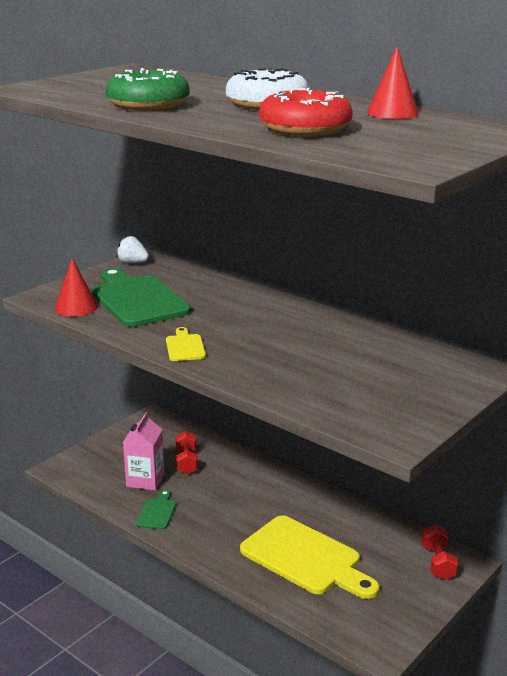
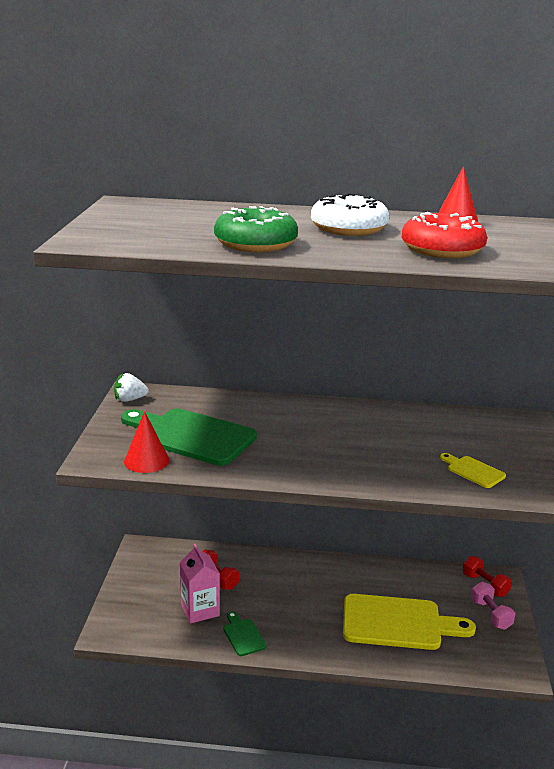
camera: 35 degrees left, 0 degrees up
(185, 346) = (299, 469): yellow cutting board -> yellow cutting board (473, 471)
(411, 589) = (490, 614): none -> pink dumbbell

